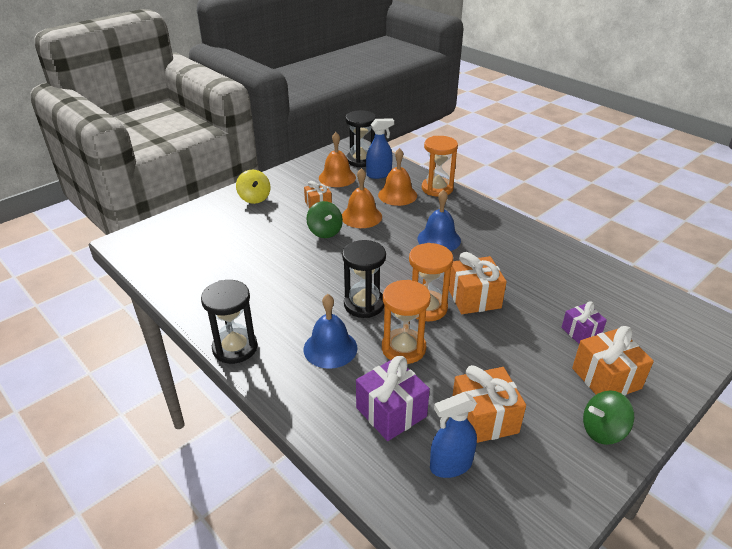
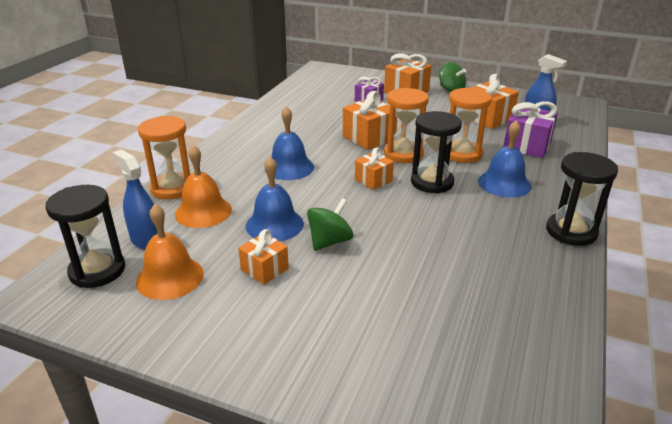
camera: 115 degrees left, 5 degrees down
(254, 198) = (283, 347): yellow spinning top -> none
(361, 216) = (274, 224): orange bell -> blue bell
(390, 274) = (373, 180): none -> orange gift

